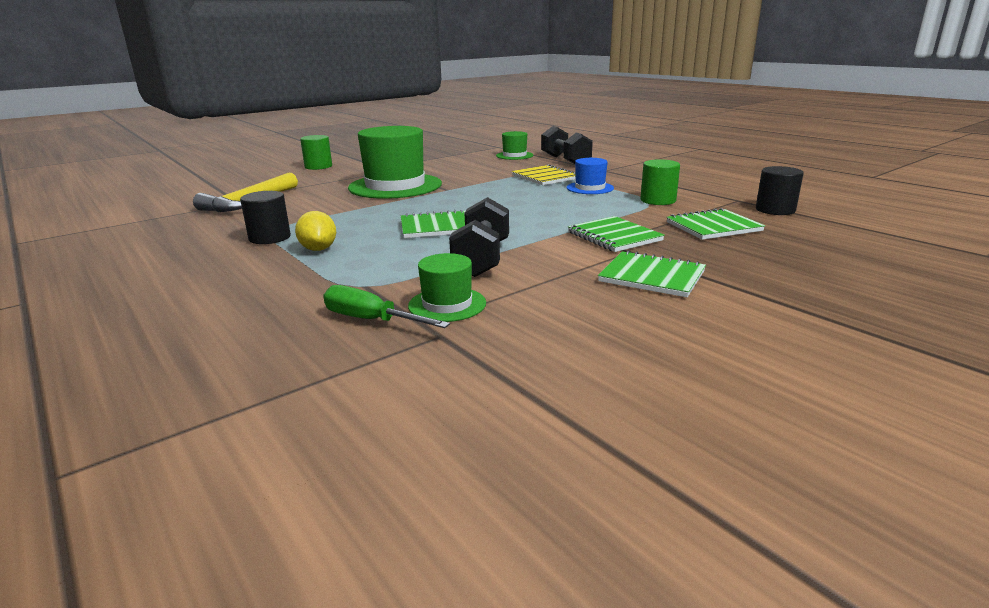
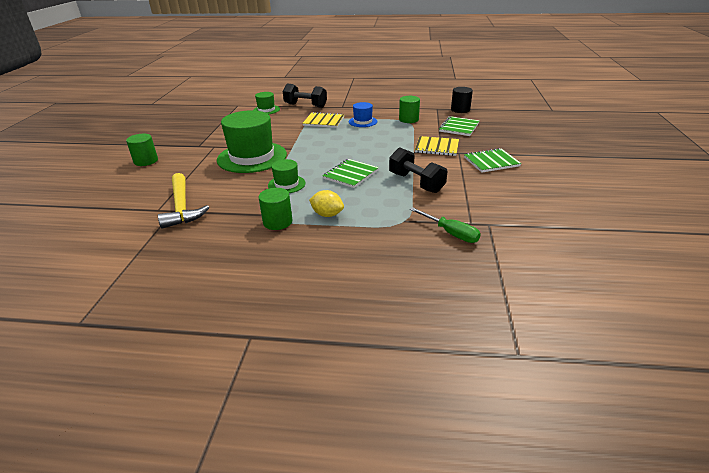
camera: 45 degrees left, 10 degrees up
(270, 238) = (277, 222): black cylinder -> green cylinder
(371, 320) = (450, 233): green screwdriver -> green screwdriver turned 120 degrees counterclockwise
(447, 304) = (458, 210): green hat -> green hat (286, 184)
(614, 236) = (437, 147): green notebook -> yellow notebook

